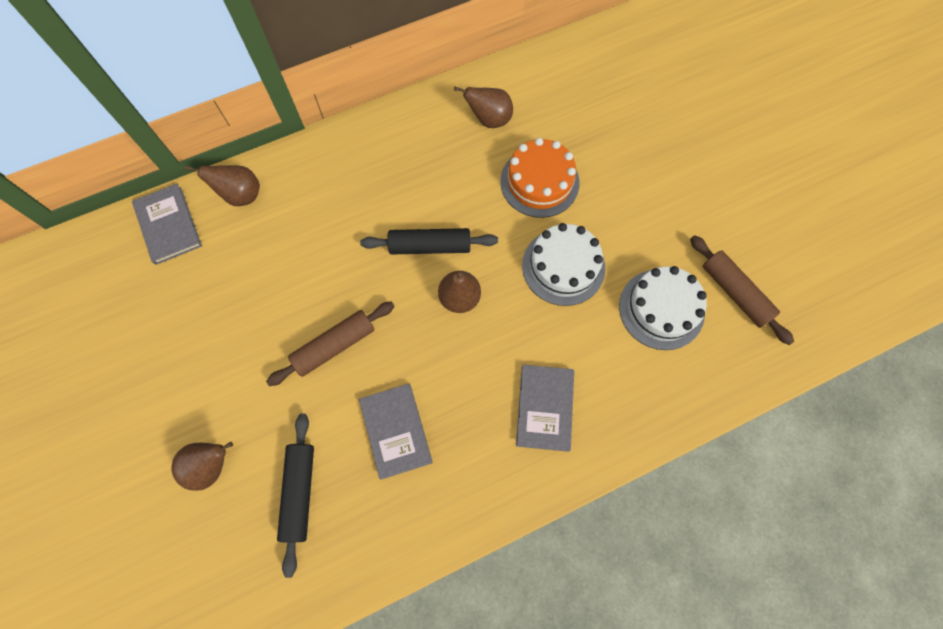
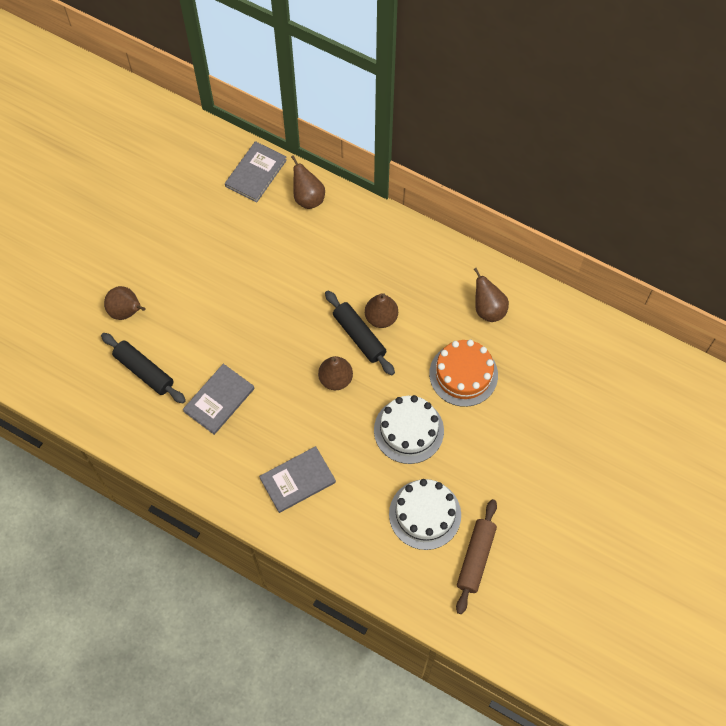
camera: 55 degrees right, 5 degrees down
(299, 492) = (144, 371): black rolling pin -> black rolling pin turned 75 degrees clockwise
(334, 346) = (247, 326): brown rolling pin -> none
(426, 214) = (381, 318): none -> brown pear

